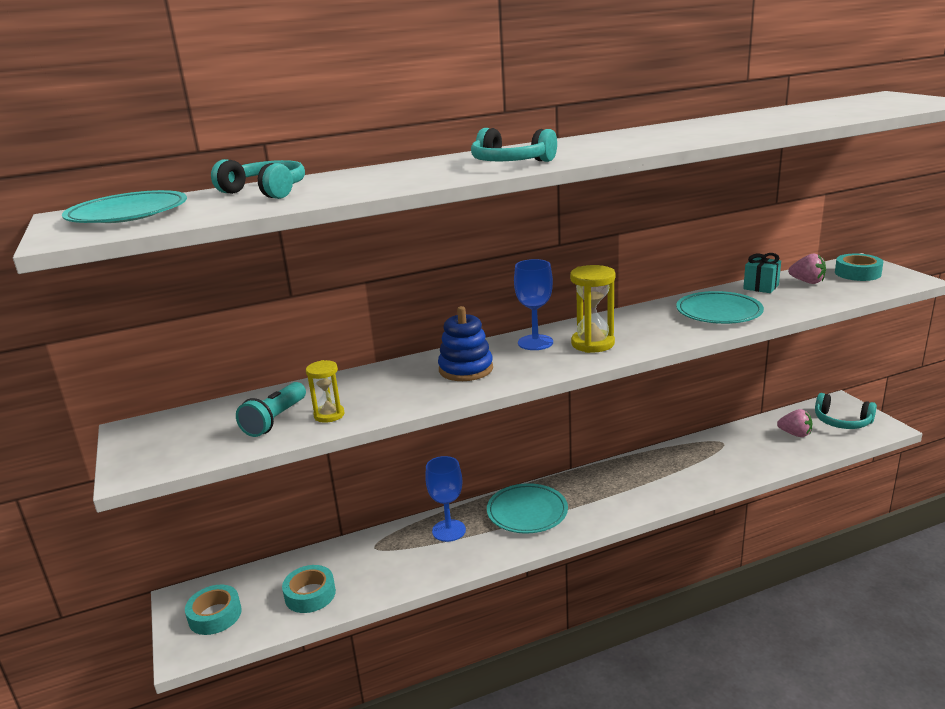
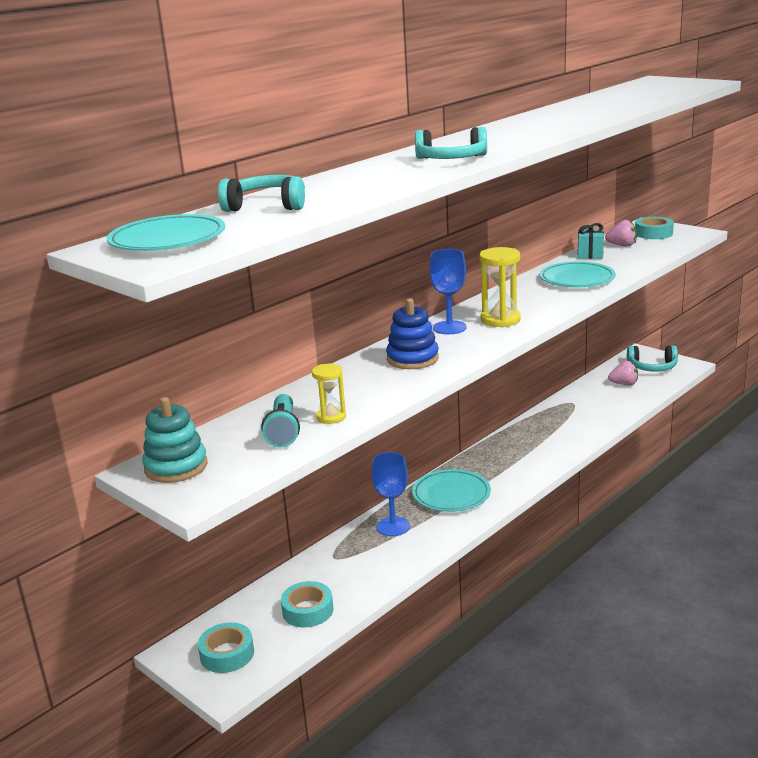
camera: 25 degrees left, 0 degrees up
(158, 433) = (176, 467): none -> turquoise stacking toy

